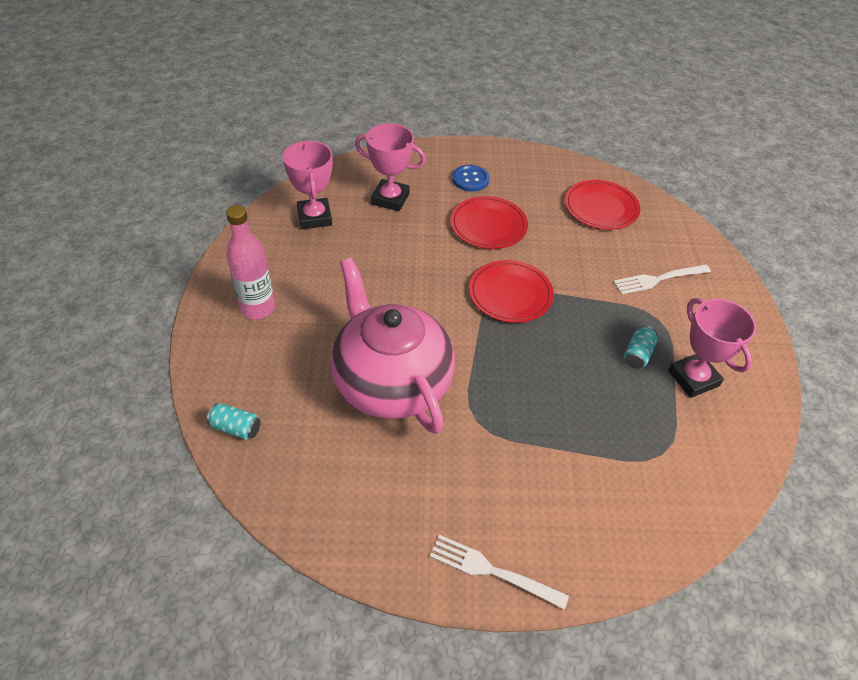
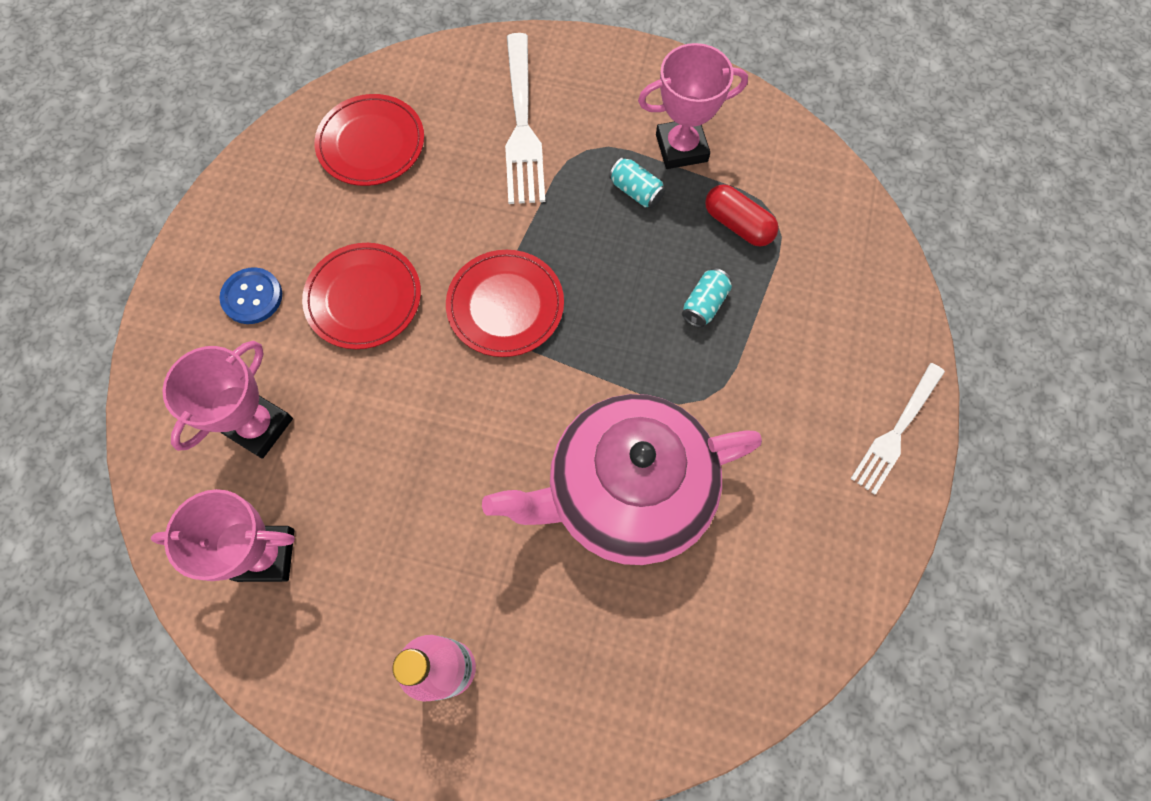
camera: 75 degrees left, 20 degrees up
(236, 428) = (667, 716): turquoise can -> turquoise can (704, 304)
(641, 426) = (738, 224): none -> red capsule
(658, 279) = (522, 125): white fork -> white fork, size x1.51

